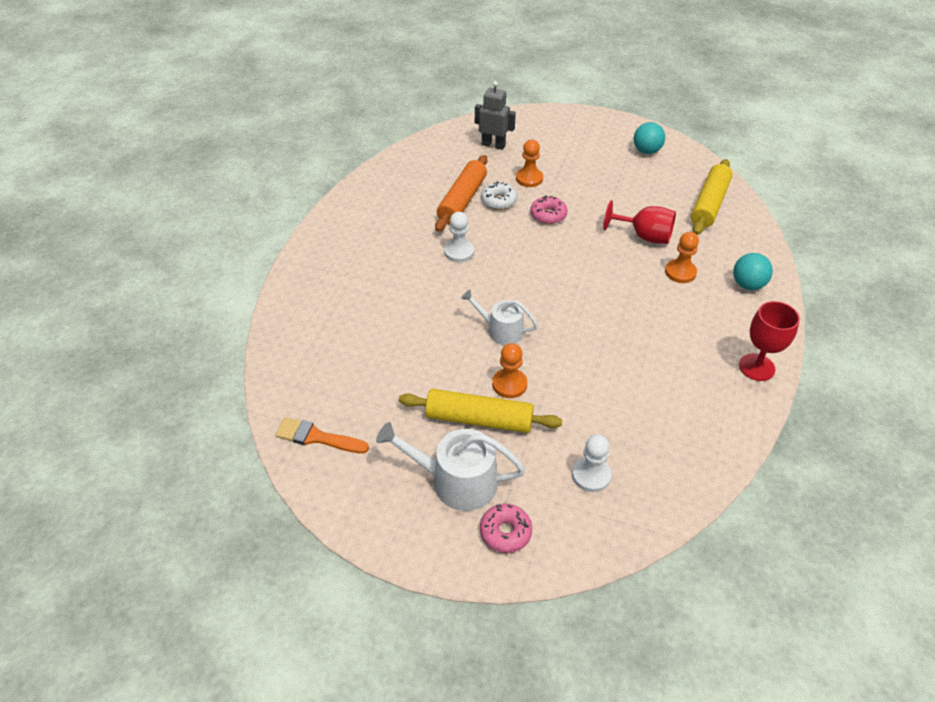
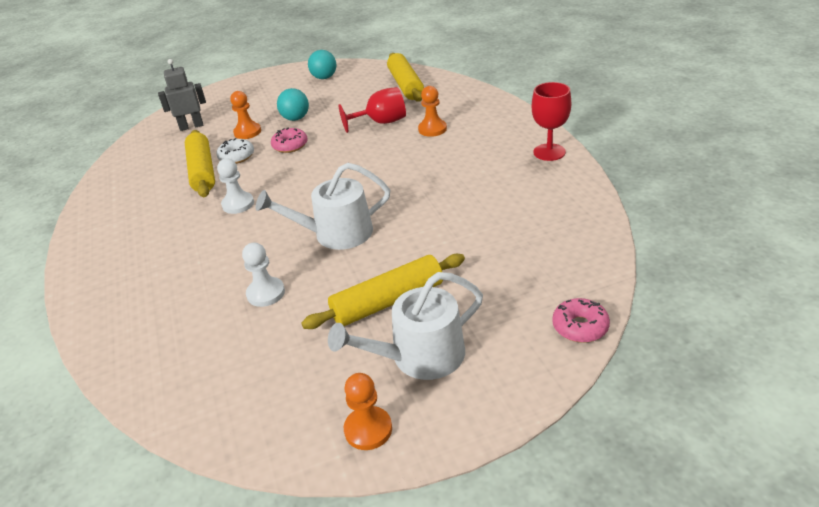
camera: 35 degrees left, 10 degrees down
(317, 437) = (246, 413): orange brush -> none
(462, 200) = (202, 171): orange rolling pin -> yellow rolling pin
(501, 330) = (336, 234): white watering can -> white watering can, size x1.54
(505, 532) = (504, 363): pink donut -> pink donut (580, 327)
(509, 384) = (385, 263): orange pawn -> orange pawn (368, 429)
(591, 475) = (521, 281): white pawn -> white pawn (266, 293)
(747, 285) = (486, 113): turquoise ball -> turquoise ball (295, 118)

